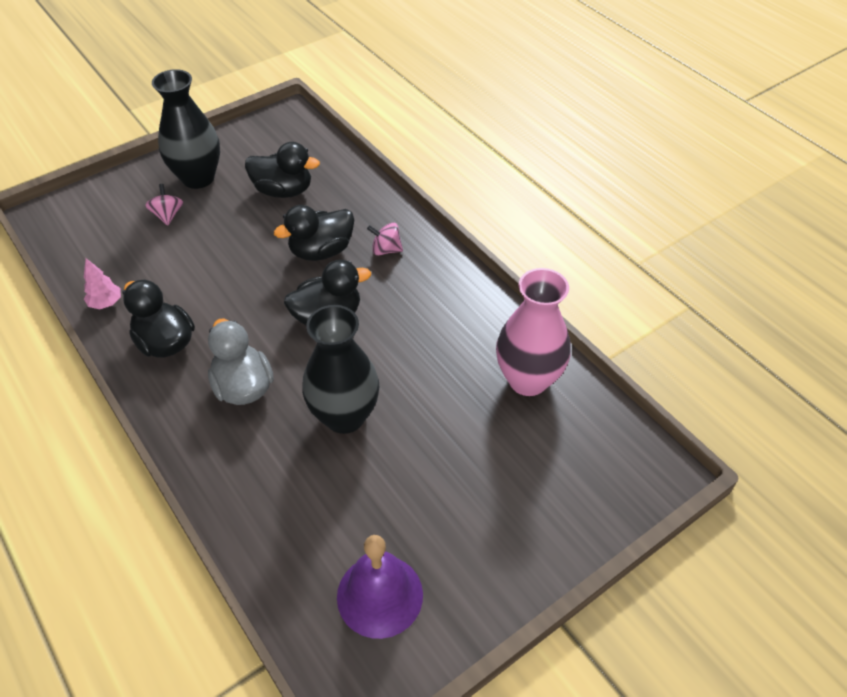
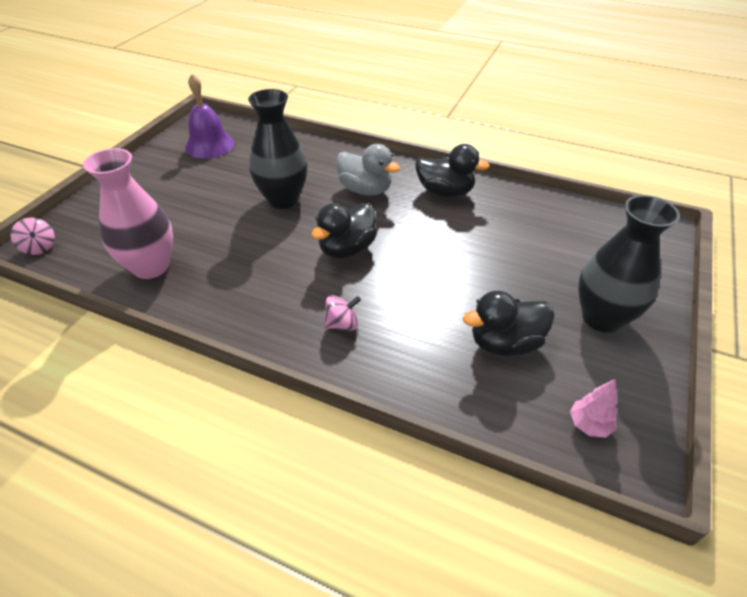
camera: 150 degrees right, 5 degrees down
(106, 303) = (516, 196): pink tree -> pink tree (589, 425)
(168, 215) = (571, 270): pink spinning top -> pink spinning top (39, 247)
(321, 251) = (402, 297): black duck -> none

